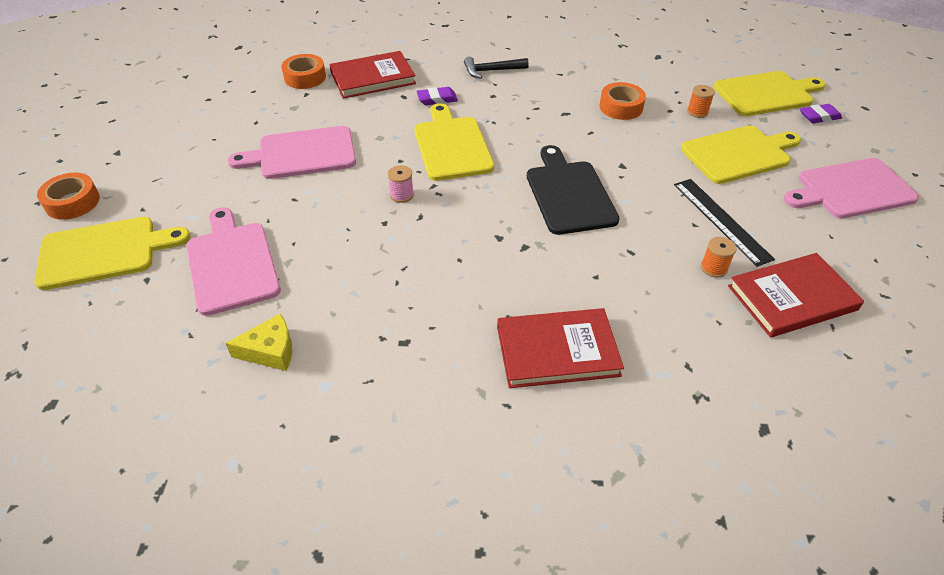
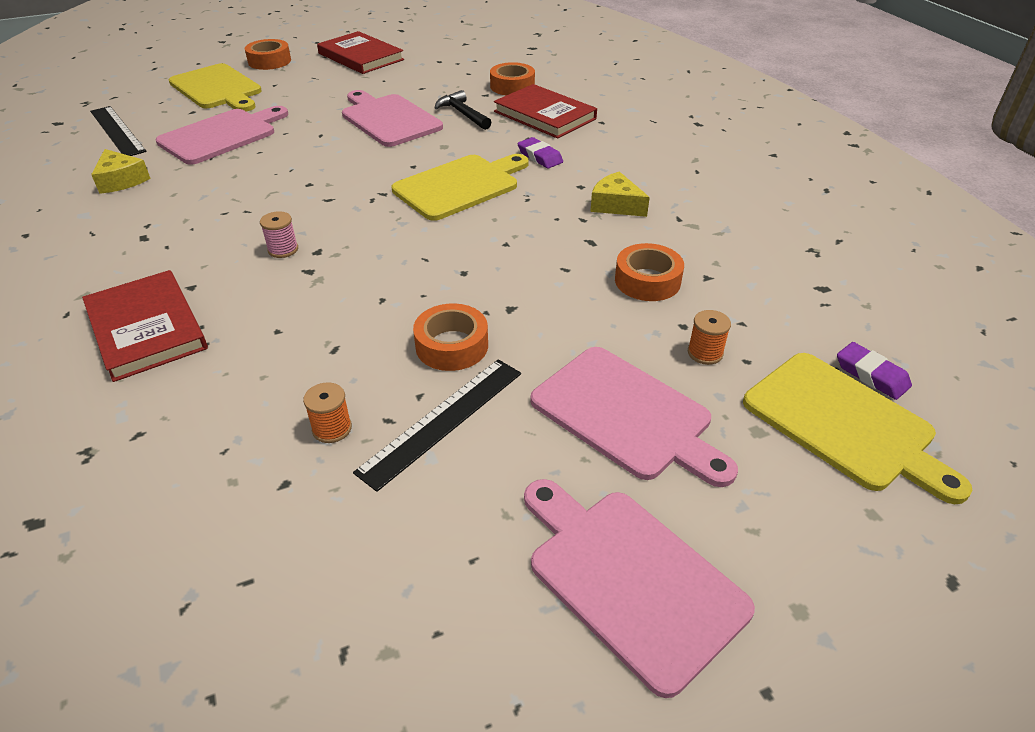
camera: 65 degrees right, 5 degrees down
(136, 346) = (117, 131): none -> black ruler
(401, 195) = (356, 181): pink spool -> pink spool (283, 249)
(491, 71) = (632, 173): black hammer -> black hammer (463, 114)
(528, 90) = (616, 205): none -> yellow cheese
(569, 194) = (421, 280): black cutting board -> none
(651, 199) = (452, 346): none -> orange tape
(738, 154) = (626, 415): yellow cutting board -> pink cutting board
(792, 298) = (296, 523): red book -> red book (360, 57)
(819, 117) = (839, 507): purple eraser -> purple eraser (871, 375)

